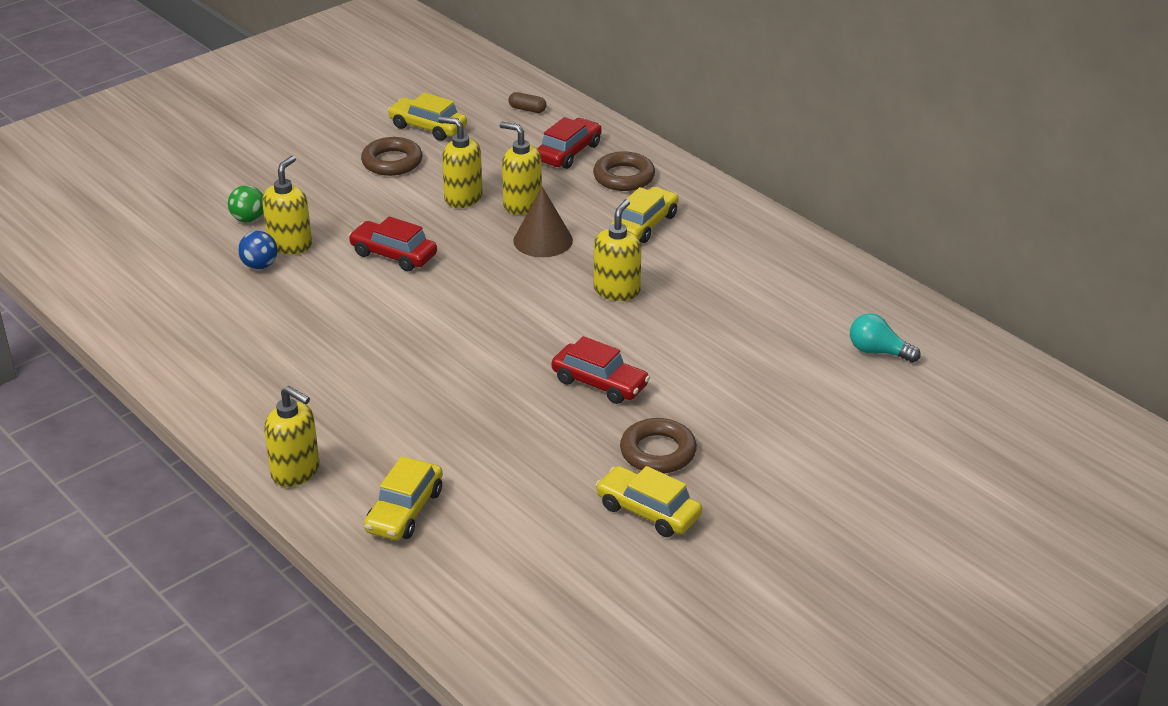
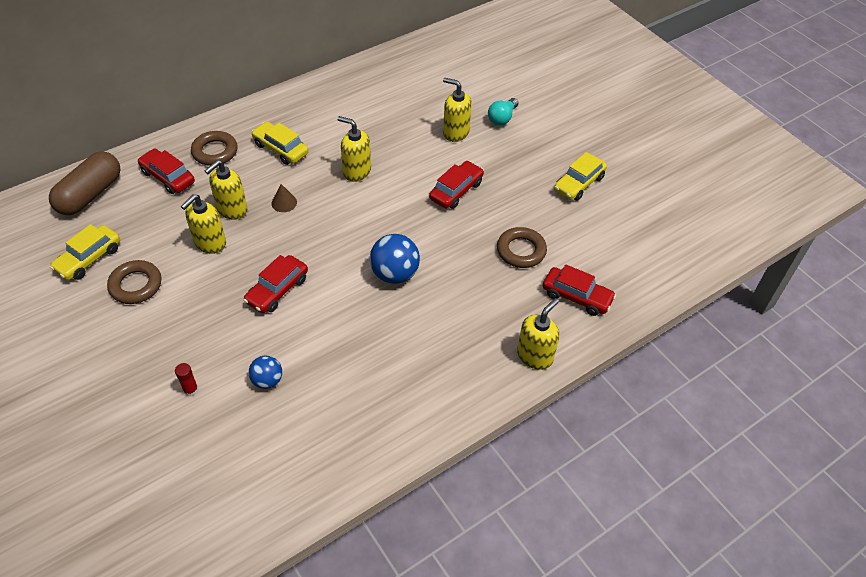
camera: 85 degrees left, 15 degrees up
(248, 219) = (191, 390): green ball -> red glue stick
(290, 245) = (242, 359): yellow soap dispenser -> yellow soap dispenser (455, 132)
(404, 511) = (576, 296): yellow car -> red car
(429, 341) = (395, 274): none -> blue ball
(527, 109) = (90, 194): brown capsule -> brown capsule, size x2.47
(543, 240) = (284, 202): brown cone -> brown cone, size x0.58
(658, 452) = (526, 173): brown ring -> brown ring (521, 251)
(878, 351) = (443, 72): turquoise light bulb -> turquoise light bulb (502, 118)

